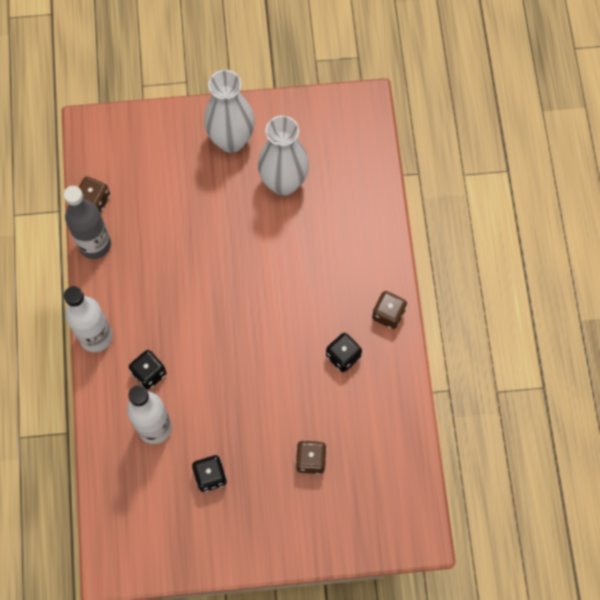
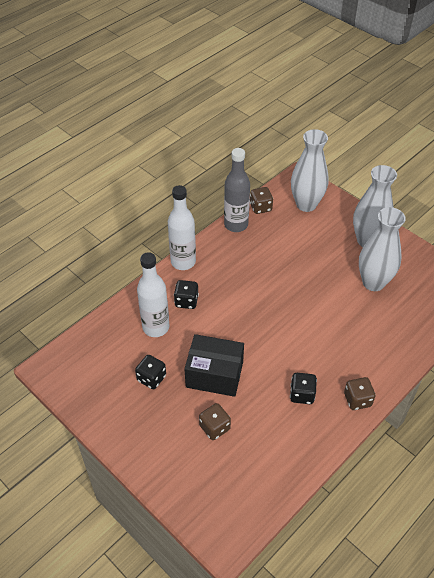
camera: 50 degrees right, 20 degrees down
(132, 153) = (306, 204): none -> white vase
(256, 415) = (214, 374): none -> black box

